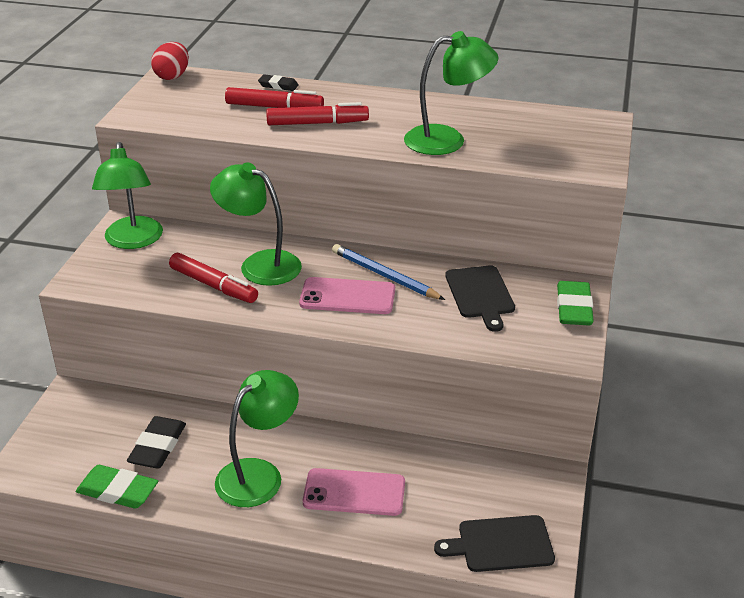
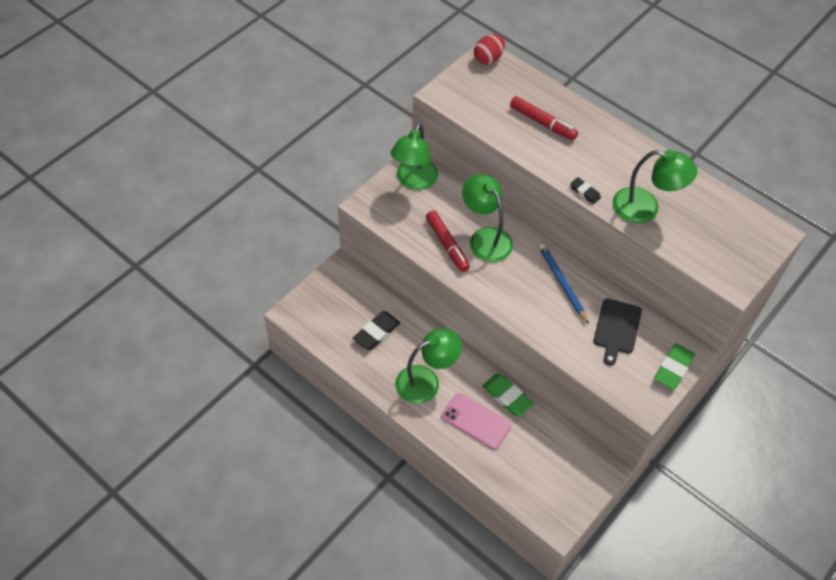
camera: 25 degrees right, 20 degrees up
(117, 491) = (340, 355): green eraser -> green eraser (507, 396)
(278, 85) = (557, 98): black eraser -> black eraser (585, 192)
(317, 123) = (563, 153): red marker -> none
(347, 296) = (527, 292): pink phone -> none
(501, 544) = (543, 499): black cutting board -> none

